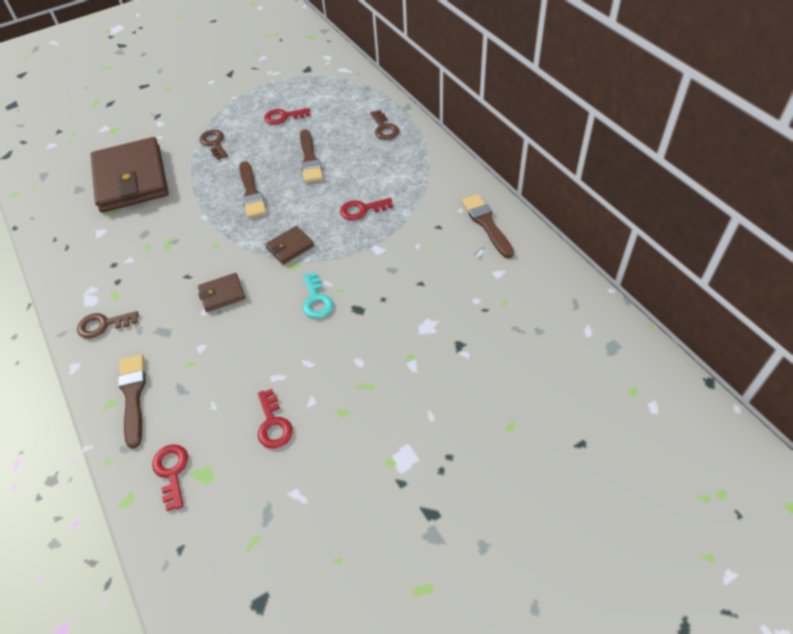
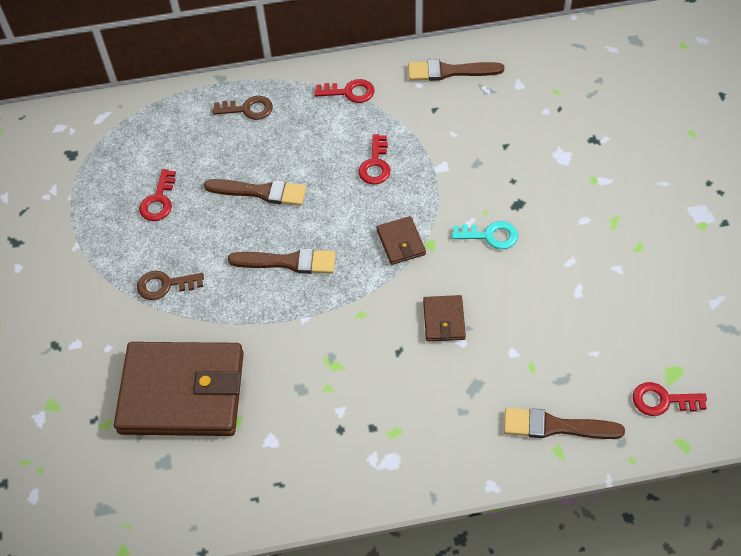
camera: 70 degrees left, 5 degrees up
(103, 325) = (439, 449): brown key -> none
(273, 424) = (634, 305): red key -> red key (350, 92)

